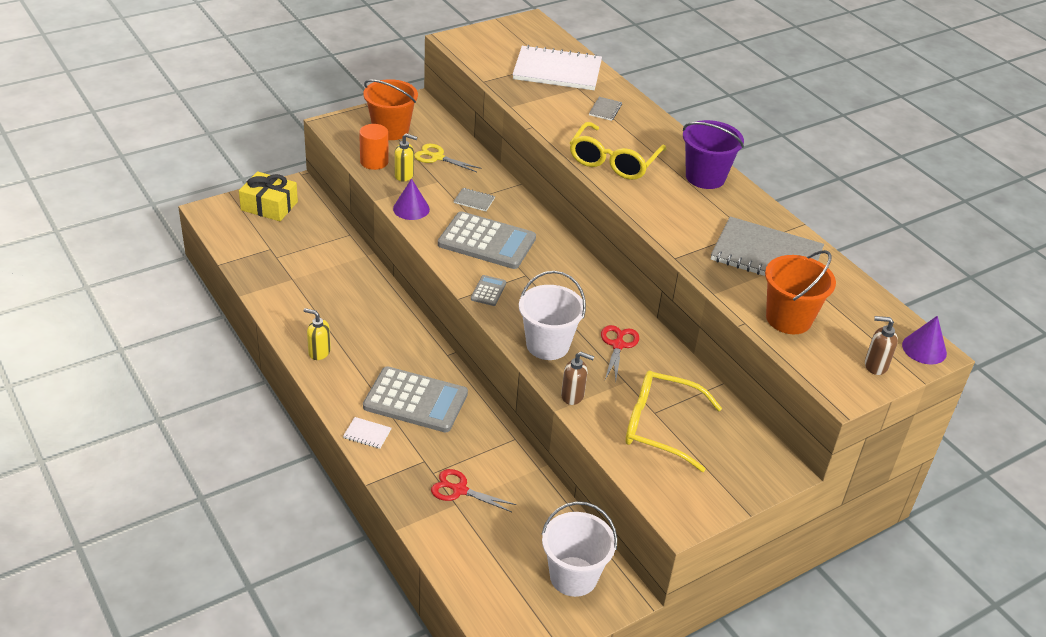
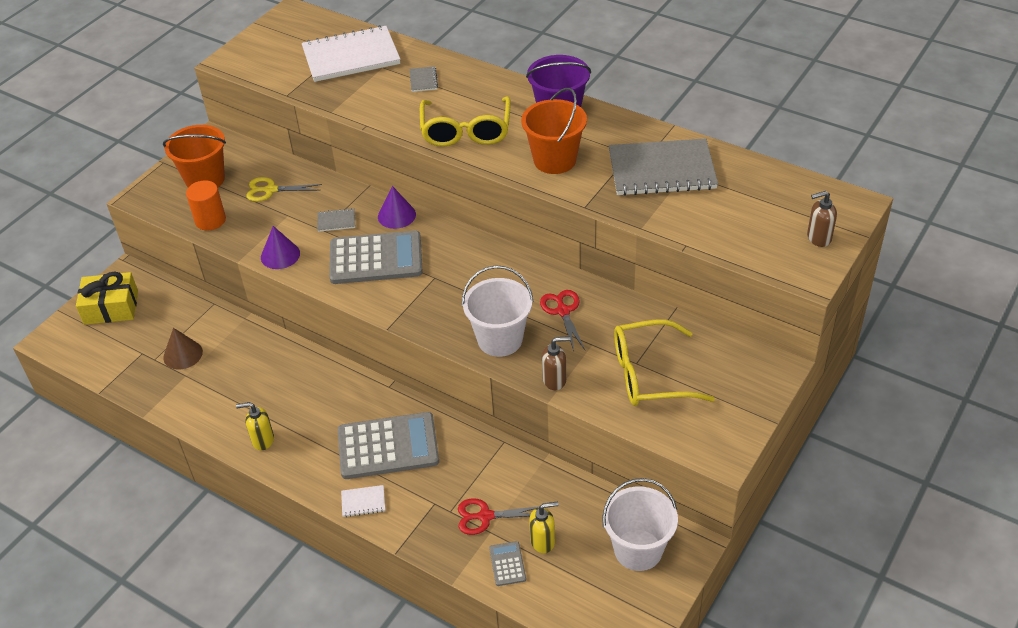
camera: 20 degrees left, 5 degrees up
(300, 262) = (183, 354): none -> brown cone
(404, 175) = (250, 223): yellow soap dispenser -> yellow soap dispenser (543, 541)
(488, 291) = (410, 309): grey calculator -> grey calculator (507, 564)
(788, 319) = (720, 225): orange bucket -> orange bucket (554, 160)
(924, 349) = (847, 204): purple cone -> purple cone (396, 215)

